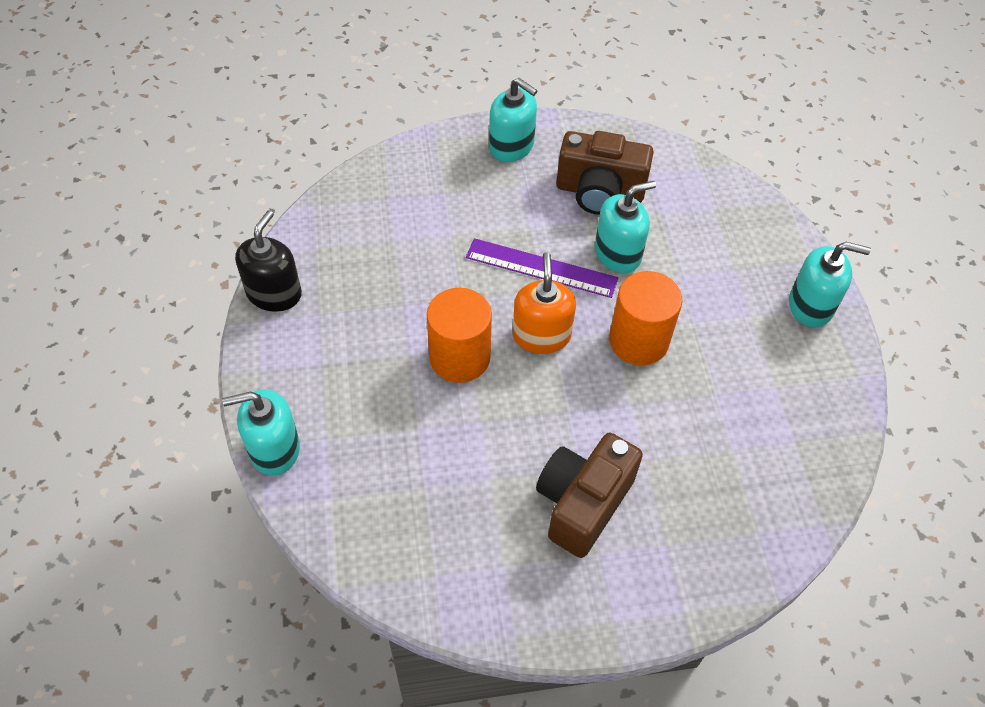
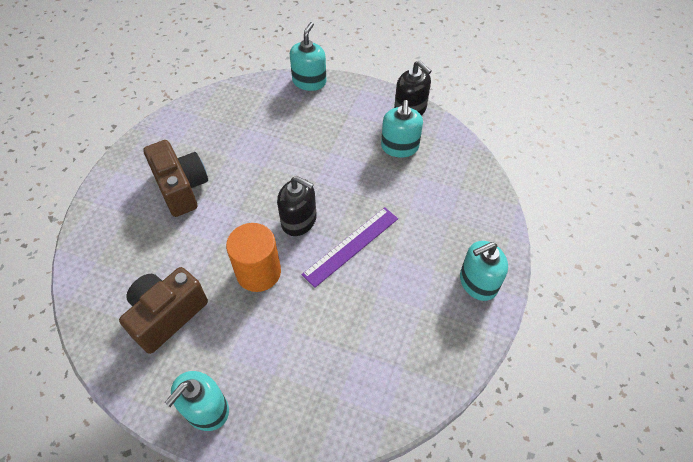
camera: 120 degrees right, 0 degrees up
(459, 357) = (311, 173): orange cylinder -> none
(541, 335) = (299, 220): orange soap dispenser -> black soap dispenser
(599, 192) = (400, 320): brown camera -> brown camera (167, 315)
(618, 253) = (335, 300): turquoise soap dispenser -> turquoise soap dispenser (399, 147)

